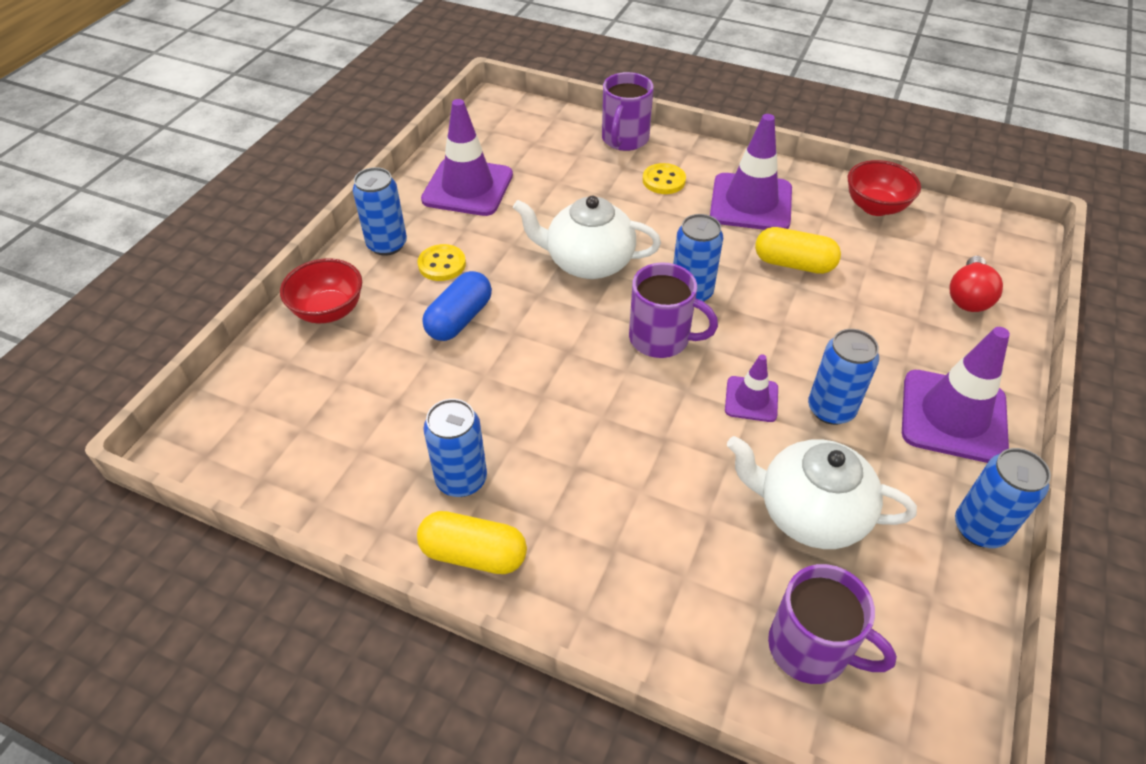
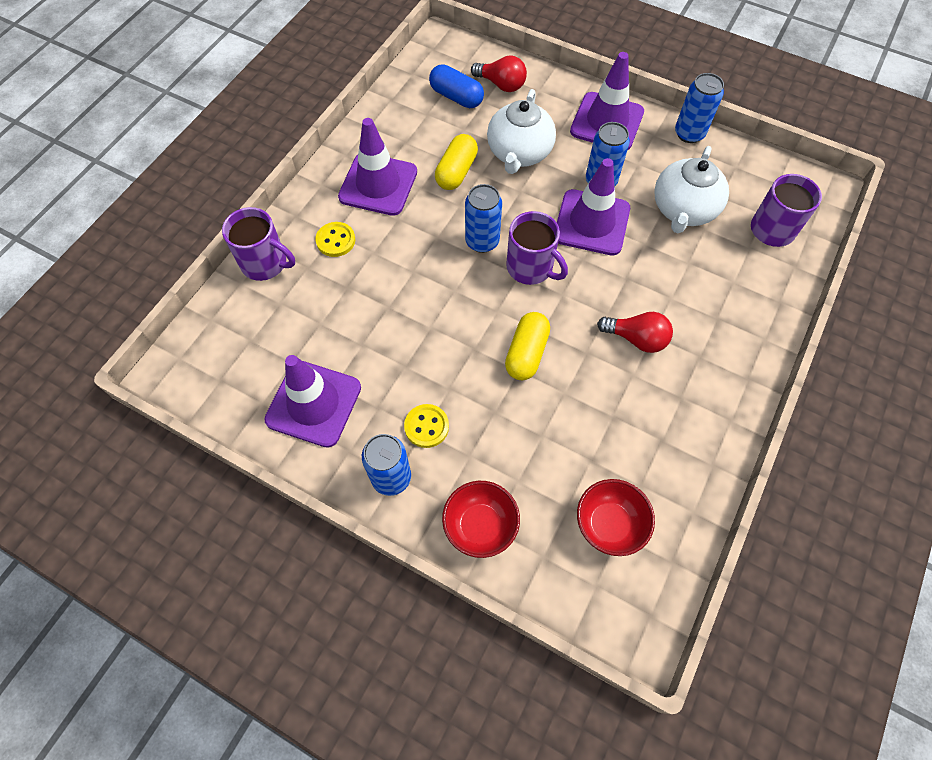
camera: 85 degrees left, 15 degrees up
(459, 319) = (499, 411): blue capsule -> blue capsule (456, 97)
(461, 479) = (667, 410): blue can -> none
(473, 554) = (728, 402): yellow capsule -> yellow capsule (526, 353)
(567, 448) = (636, 339): none -> red light bulb
(588, 262) = (438, 308): white teapot -> white teapot (519, 153)
(661, 338) = (531, 268): purple mug -> purple mug turned 105 degrees clockwise
(751, 399) = (591, 222): purple traffic cone -> purple traffic cone, size x1.90
(875, 207) = (397, 109): red bowl -> red bowl (609, 524)

